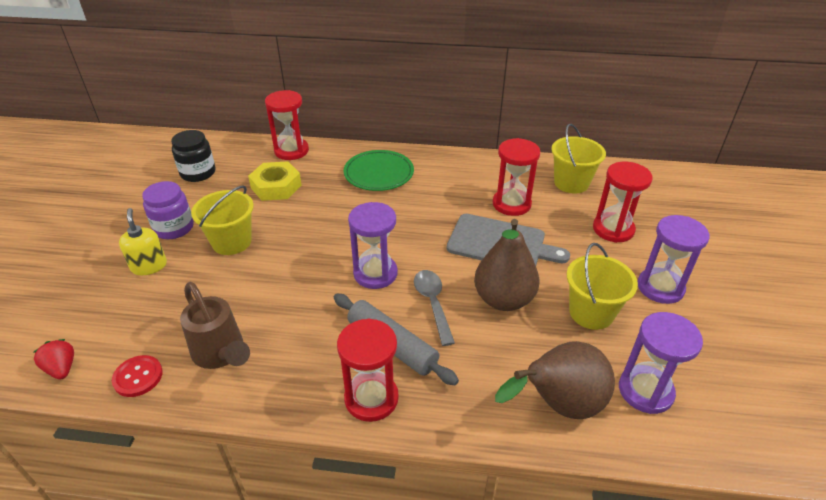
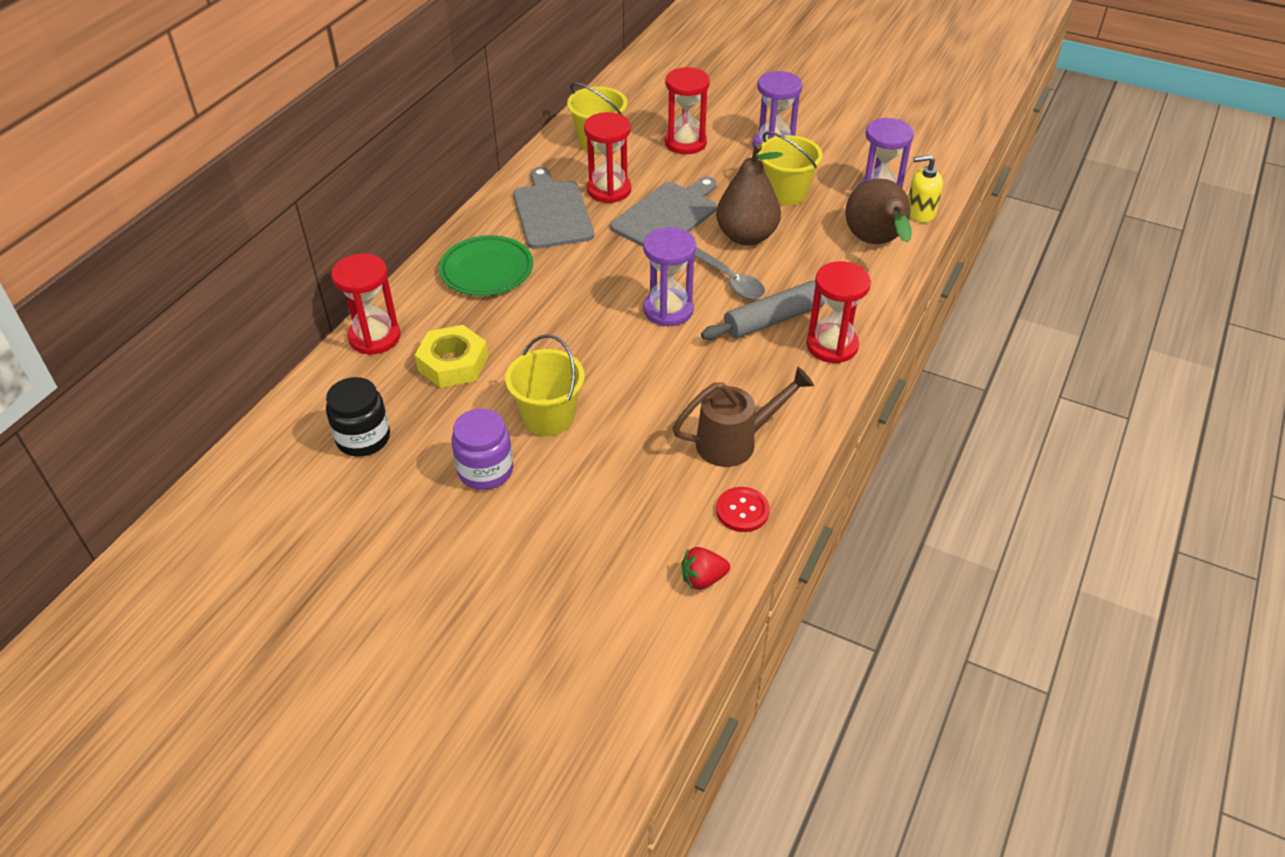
camera: 70 degrees left, 5 degrees up
(149, 266) = (554, 498): yellow soap dispenser -> yellow soap dispenser (920, 212)
(433, 303) = (731, 281): grey spoon -> grey spoon turned 135 degrees counterclockwise
(463, 184) = (552, 212): none -> grey cutting board

